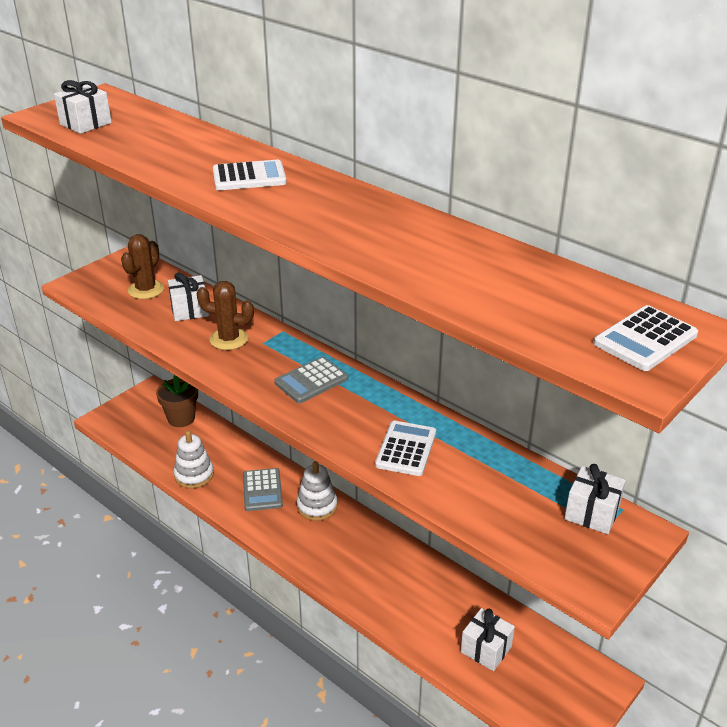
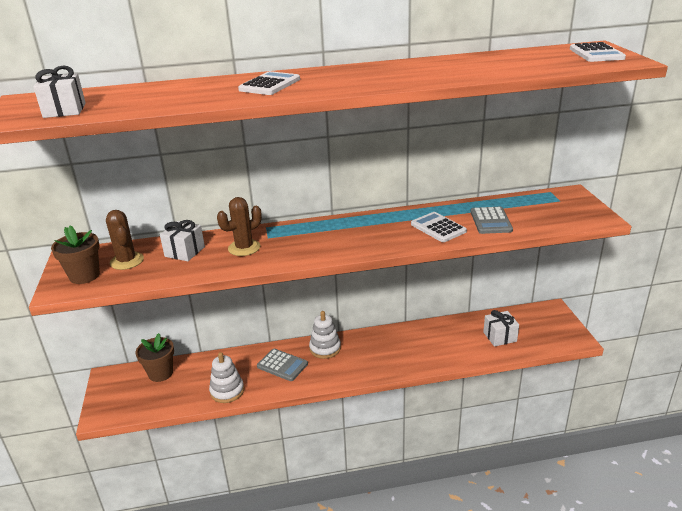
camera: 50 degrees left, 5 degrees down
(105, 283) = (84, 276): none -> brown flower pot
(311, 381) = (333, 234): grey calculator -> grey calculator (490, 221)
(592, 513) = (546, 199): white gift -> none

